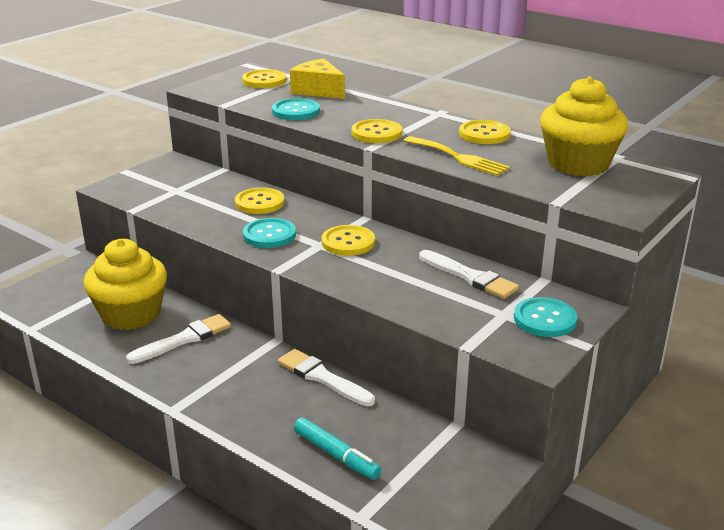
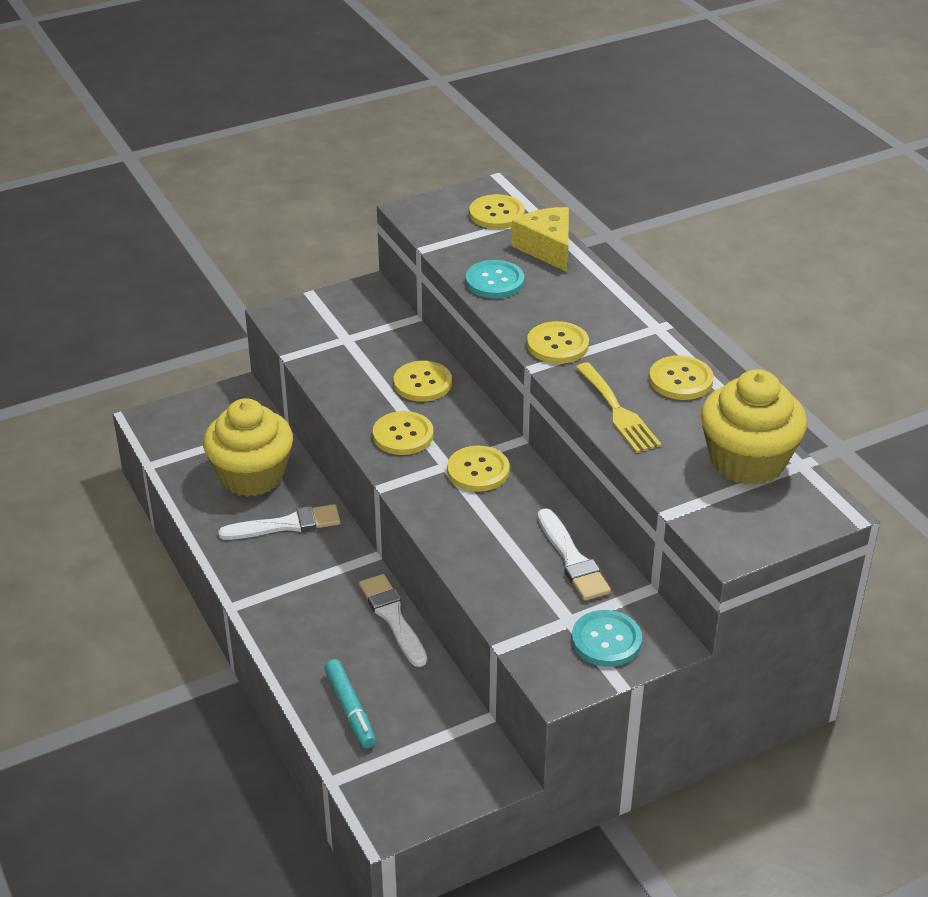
camera: 25 degrees right, 10 degrees up
(269, 235) = (403, 435): turquoise button -> yellow button

